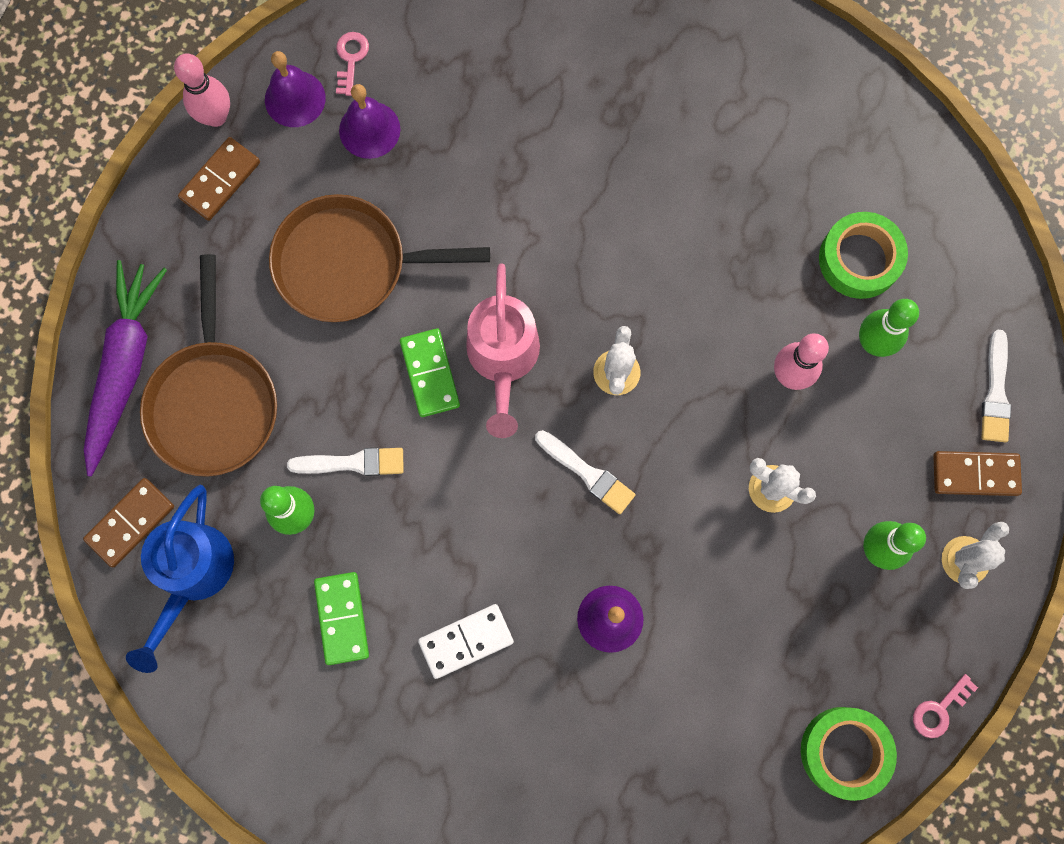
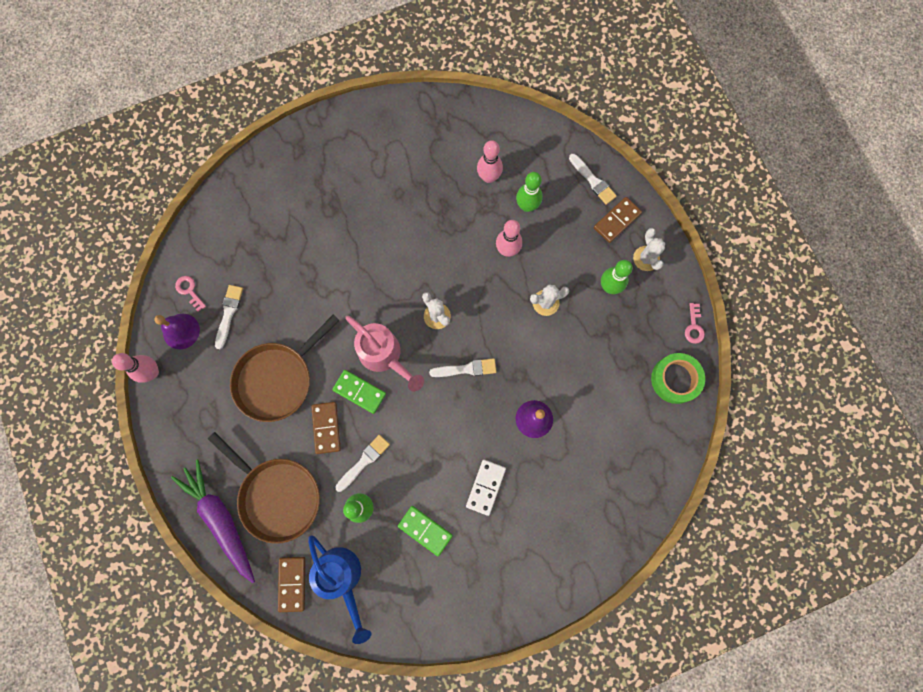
camera: 45 degrees left, 0 degrees up
(220, 180) = (183, 398): brown domino -> brown domino (326, 428)
(369, 129) = (228, 313): purple bell -> white brush
(859, 259) = (489, 177): green tape -> pink bowling pin

